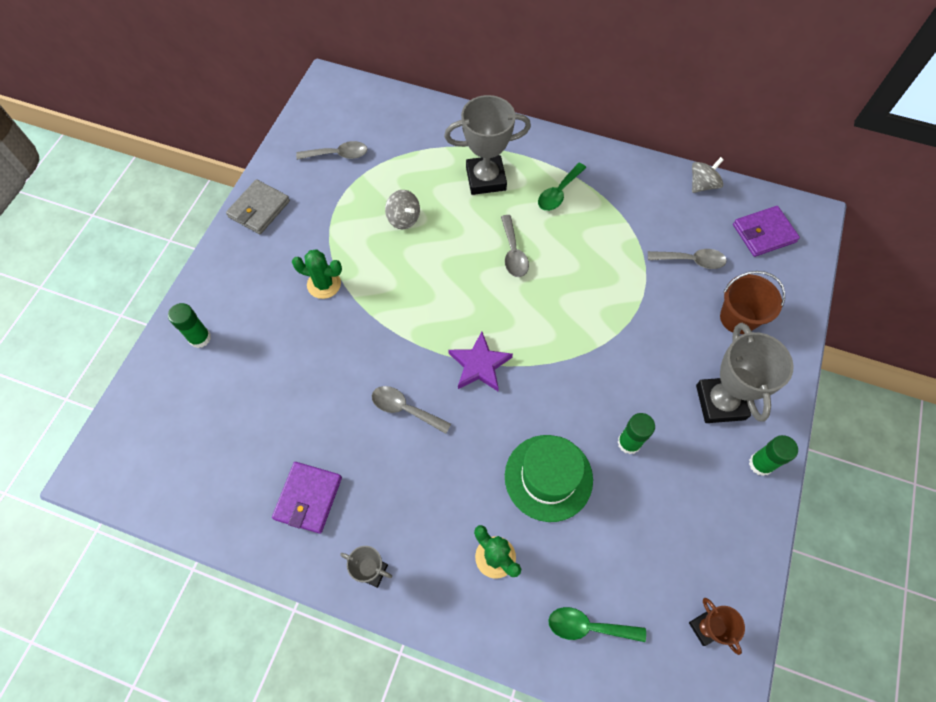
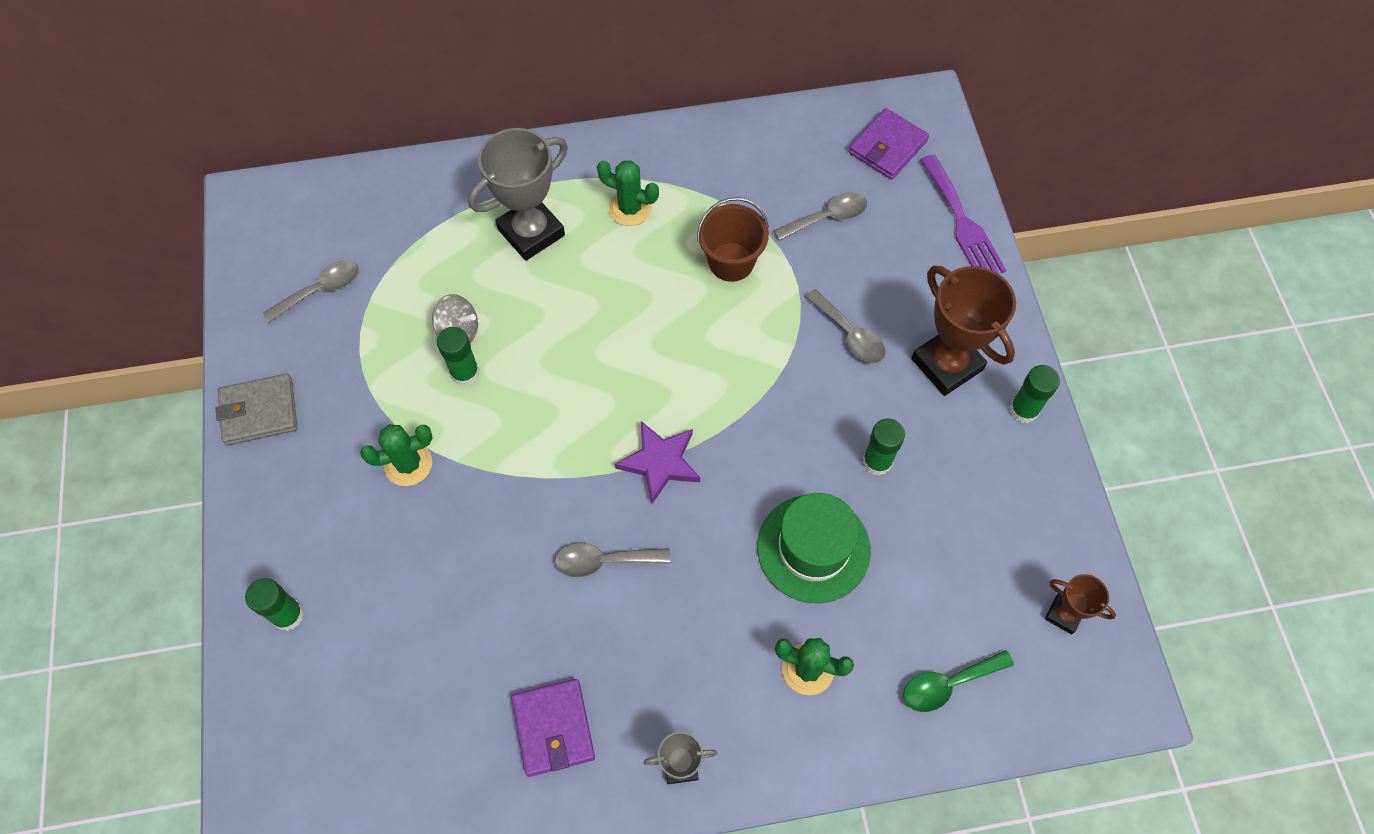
camera: 30 degrees left, 0 degrees up
(259, 209) = (259, 412): grey wallet -> grey wallet turned 75 degrees clockwise
(392, 245) = (465, 373): none -> green glue stick
(513, 253) = (620, 308): grey spoon -> grey spoon (849, 335)
(558, 193) = (630, 208): green spoon -> green cactus
(702, 185) = (789, 121): grey spinning top -> none
(720, 402) = (947, 364): grey trophy -> brown trophy
(738, 318) = (913, 259): brown bucket -> brown bucket (731, 262)
(790, 310) = (962, 222): none -> purple fork

